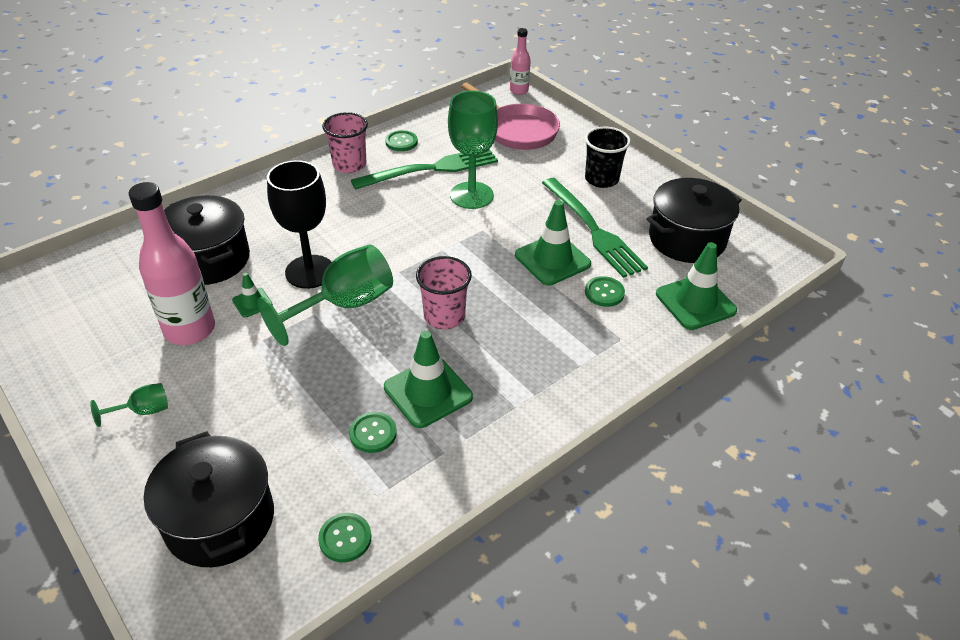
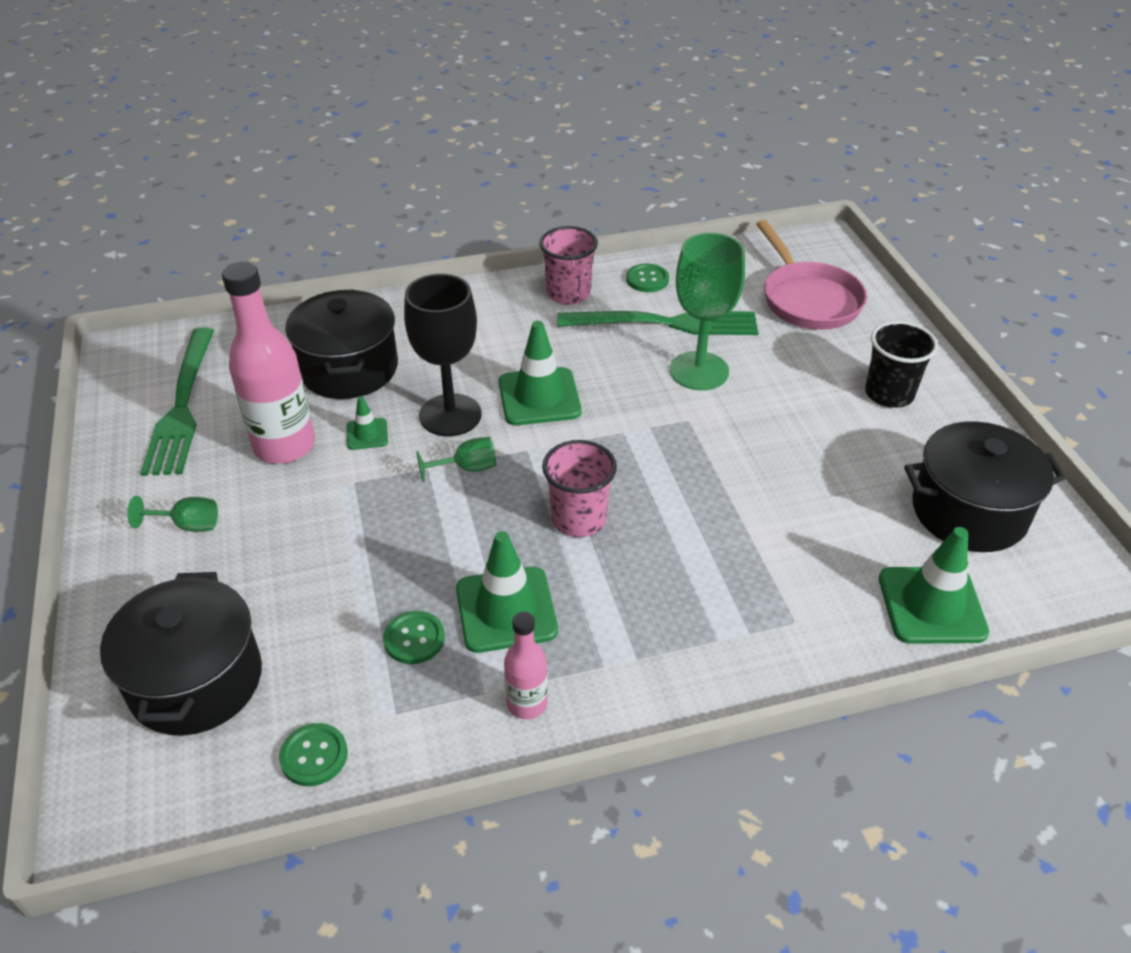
camera: 25 degrees right, 0 degrees up
(344, 305) = (467, 468): green goblet -> green goblet, size x0.47
(519, 91) = (839, 245): pink bottle -> pink bottle (527, 703)
(552, 260) = (759, 486): green traffic cone -> green traffic cone (539, 397)
(594, 230) = (839, 461): green fork -> green fork (182, 406)
(604, 293) = (806, 551): green button -> none

